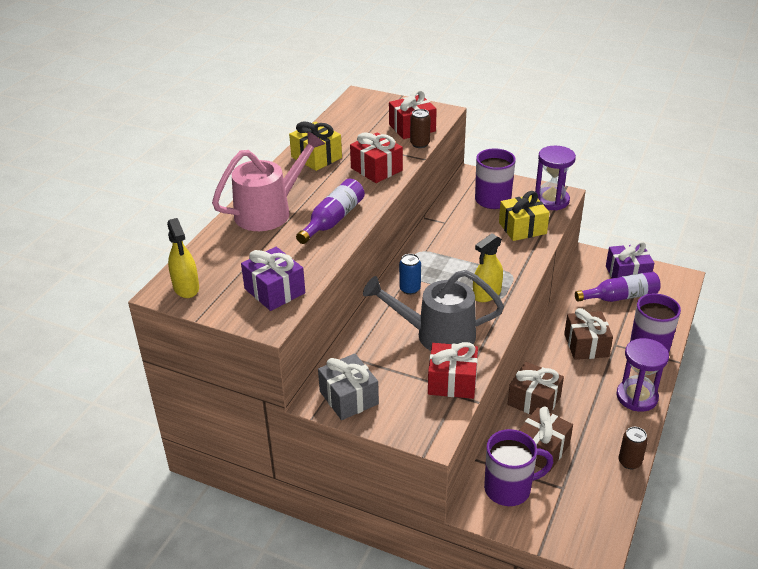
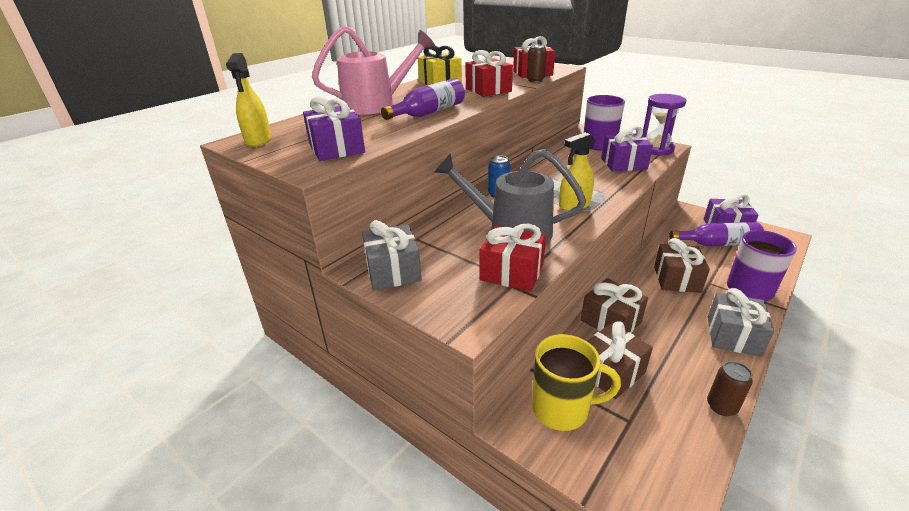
camera: 15 degrees right, 5 degrees down
(509, 489) = (562, 409): purple mug -> yellow mug
(522, 228) = (623, 164): yellow gift -> purple gift
(637, 397) = (733, 336): purple hourglass -> grey gift

